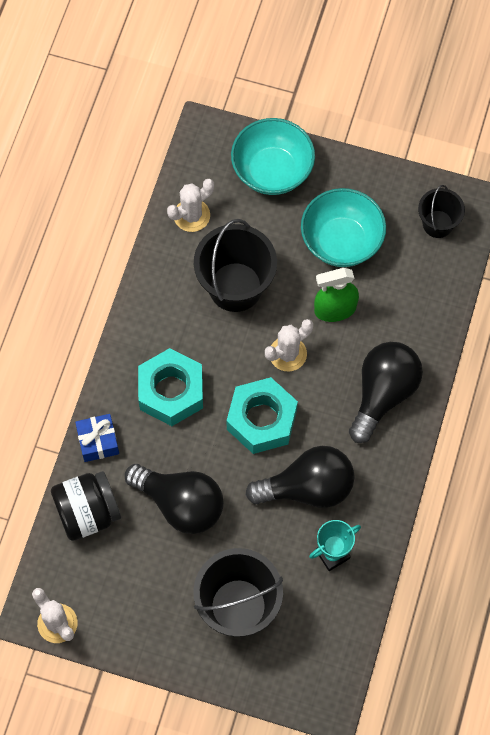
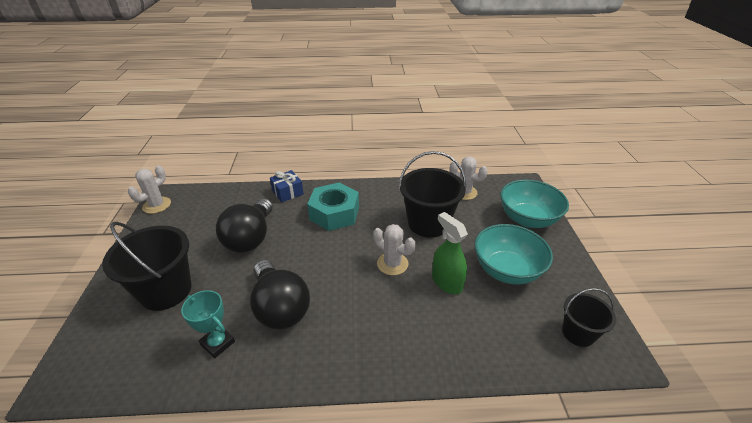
camera: 70 degrees right, 30 degrees down
(88, 513) = (237, 199): black jar -> none
(261, 420) = (331, 263): turquoise nut -> none
(383, 394) = (388, 338): black light bulb -> none

